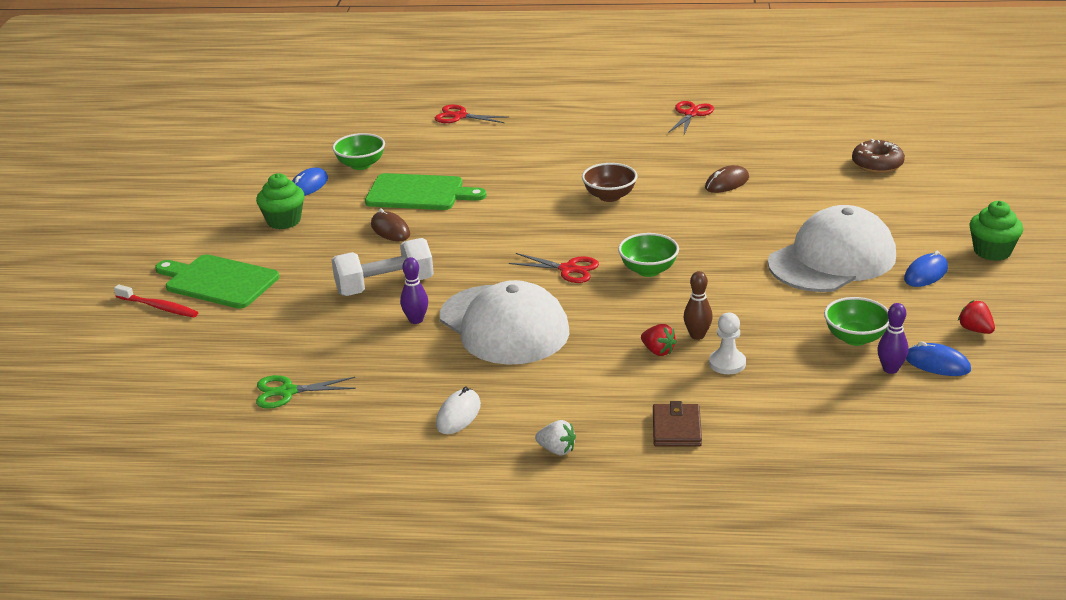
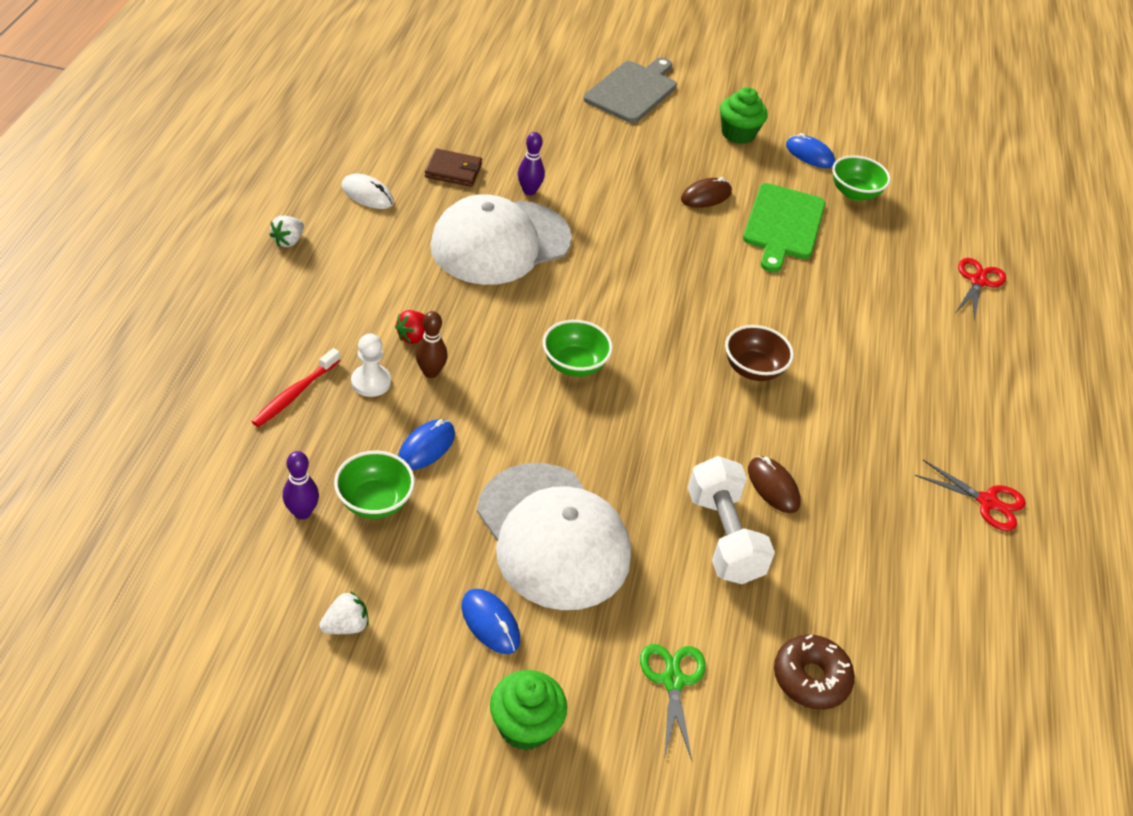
camera: 90 degrees right, 15 degrees up
(158, 307) = (599, 59): red toothbrush -> red toothbrush (295, 394)
(218, 281) = (632, 91): green cutting board -> grey cutting board
(287, 392) = (443, 112): green scissors -> green scissors (673, 680)
(385, 286) = (596, 180): white dumbbell -> white dumbbell (723, 536)
(568, 269) = (593, 304): red scissors -> none
(676, 429) = (281, 320): brown wallet -> brown wallet (453, 171)
(937, 364) = (294, 559): blue mouse -> blue mouse (426, 447)
(975, 330) = (346, 626): red strawberry -> white strawberry

